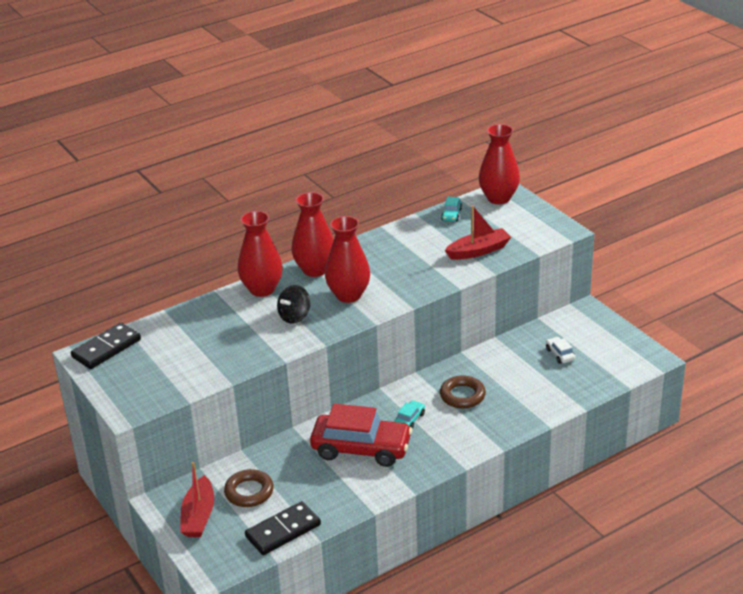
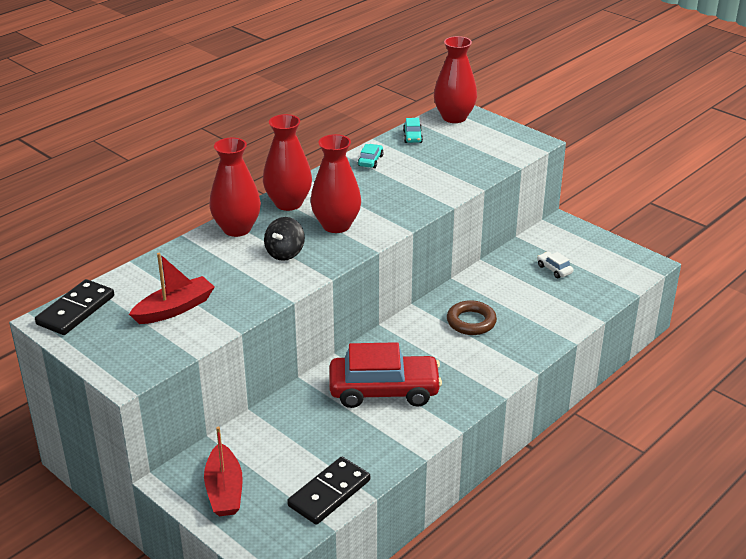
camera: 15 degrees left, 0 degrees up
(249, 492) = (274, 454): brown ring -> none
(410, 419) = (425, 353): turquoise car -> turquoise car (370, 161)
(478, 251) = (456, 169): red boat -> red boat (174, 309)

